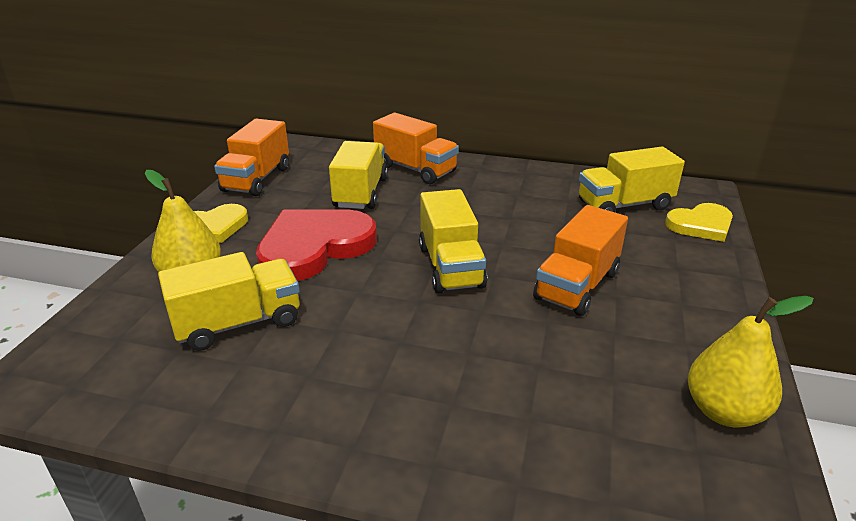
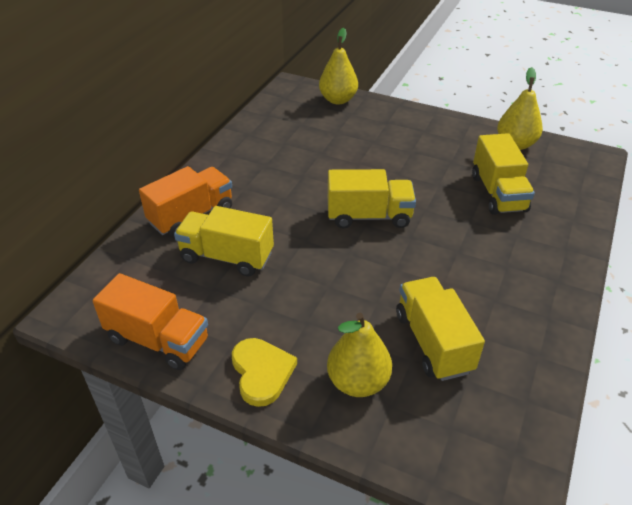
camera: 80 degrees left, 10 degrees up
(314, 247) = (322, 293): red heart -> none
(577, 285) = (401, 164): orange truck -> none
(624, 205) = (301, 121): yellow truck -> yellow truck (498, 193)
(701, 225) = (338, 100): yellow heart -> yellow pear

